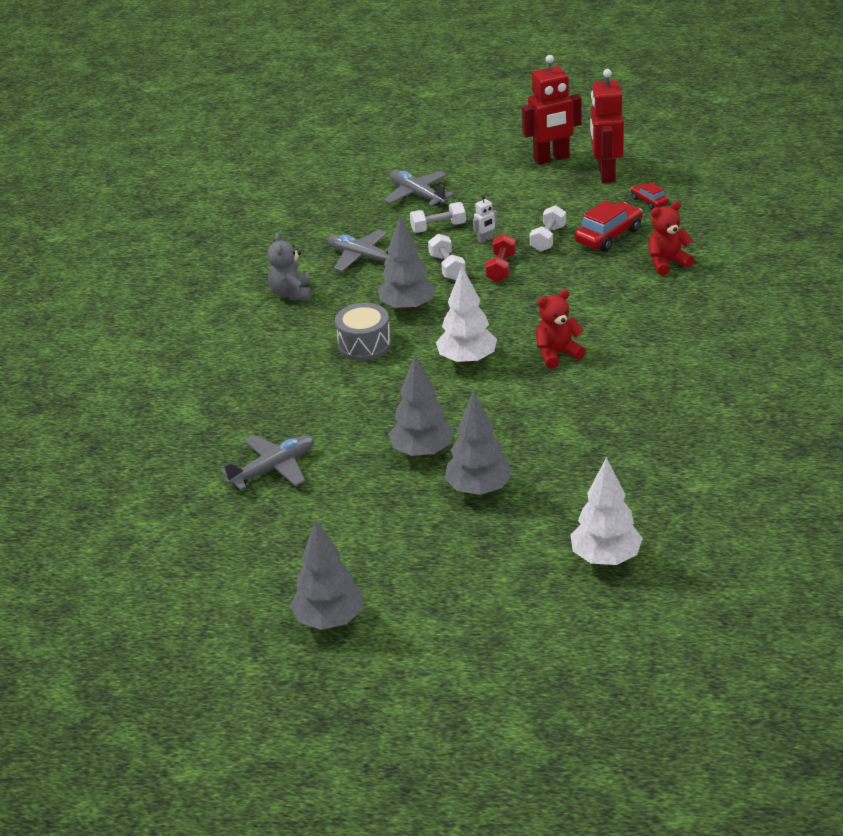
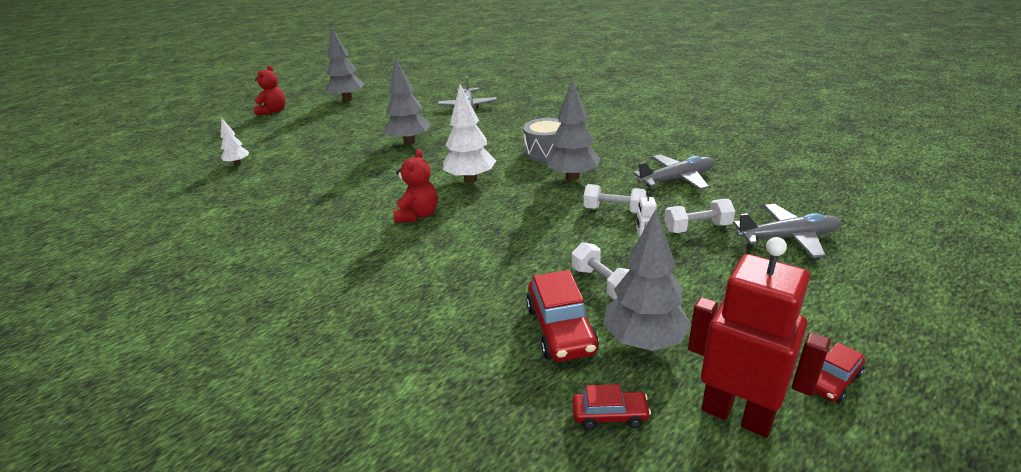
camera: 125 degrees right, 5 degrees down
(291, 293) = (650, 143): grey teddy bear -> none
(438, 228) = (697, 228): white dumbbell -> white dumbbell turned 60 degrees clockwise
(479, 489) = (351, 148): grey tree -> grey tree (644, 341)
(501, 268) = (578, 235): red dumbbell -> none
(551, 159) = (833, 381): red robot -> red car
(606, 558) = (238, 163): white tree -> white tree, size x0.56
(667, 263) = (451, 344): red teddy bear -> red teddy bear (274, 111)

